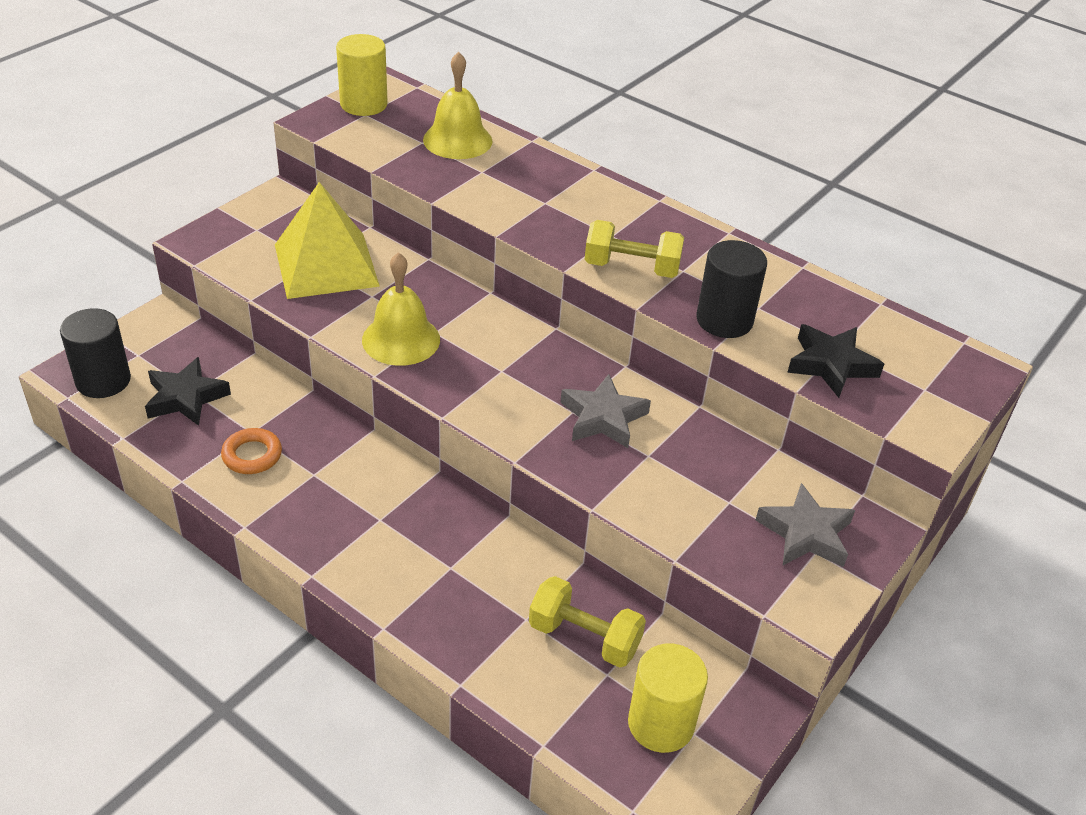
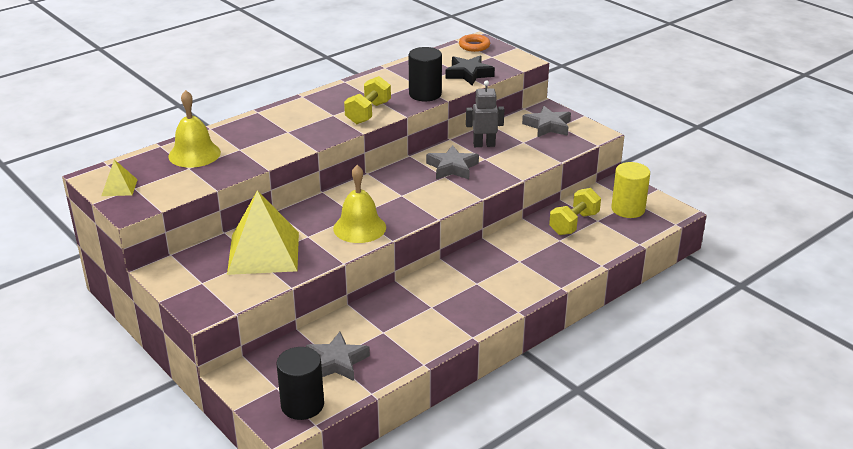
camera: 75 degrees left, 10 degrees down
(186, 397) = (337, 362): black star -> grey star
(252, 455) = (407, 332): orange ring -> orange ring (474, 46)
(363, 104) = (119, 187): yellow cylinder -> yellow pyramid
(696, 450) = (484, 145): none -> grey robot

